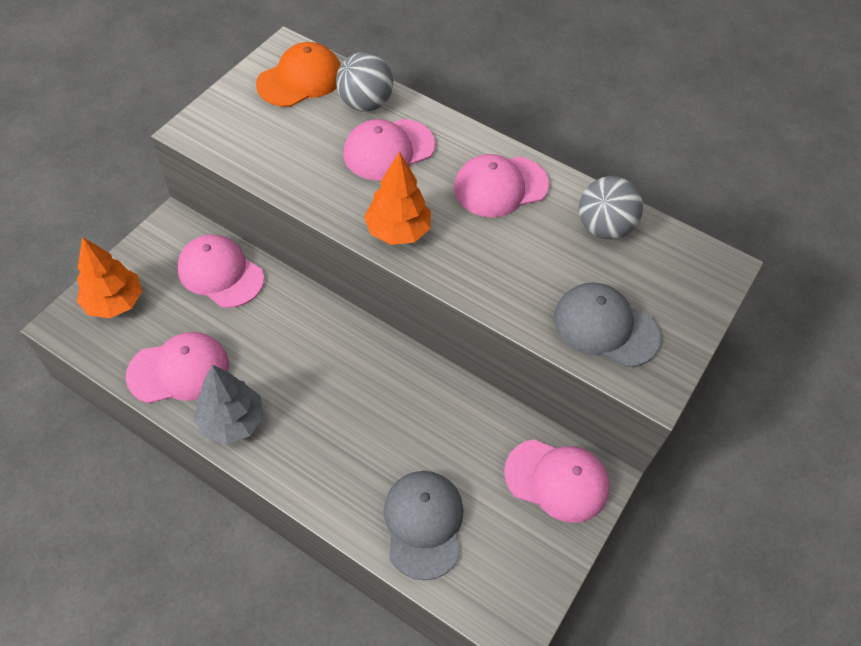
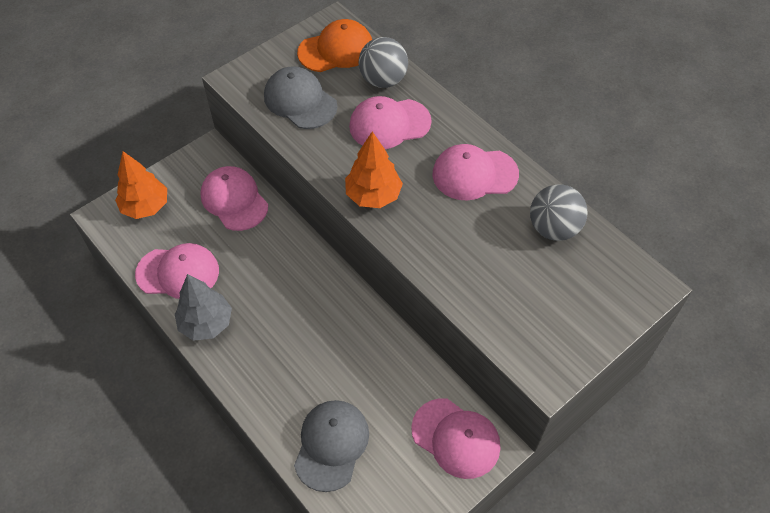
camera: 20 degrees right, 0 degrees up
(605, 327) = (523, 315): grey cap -> grey cap (300, 101)

